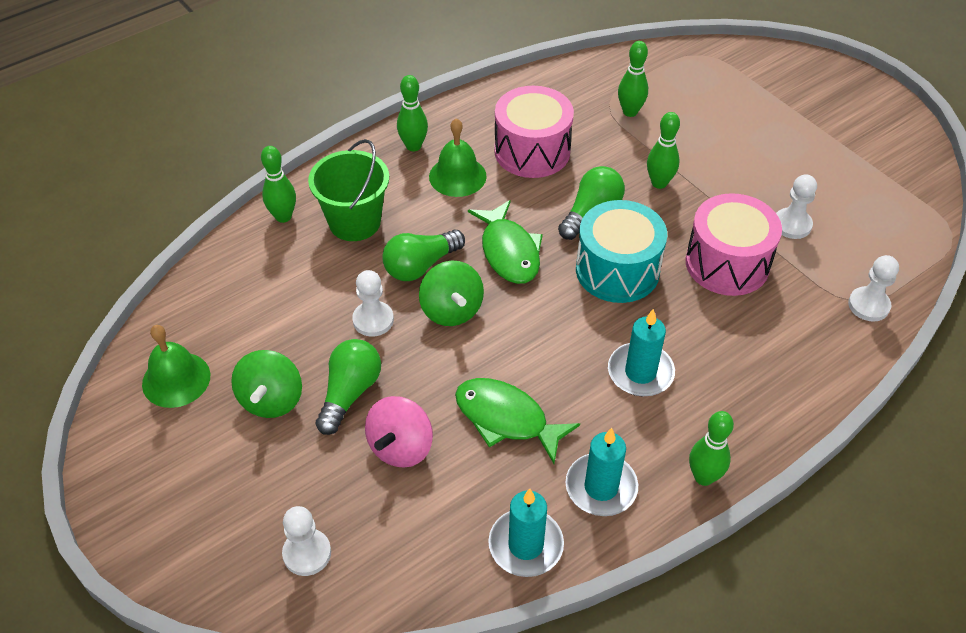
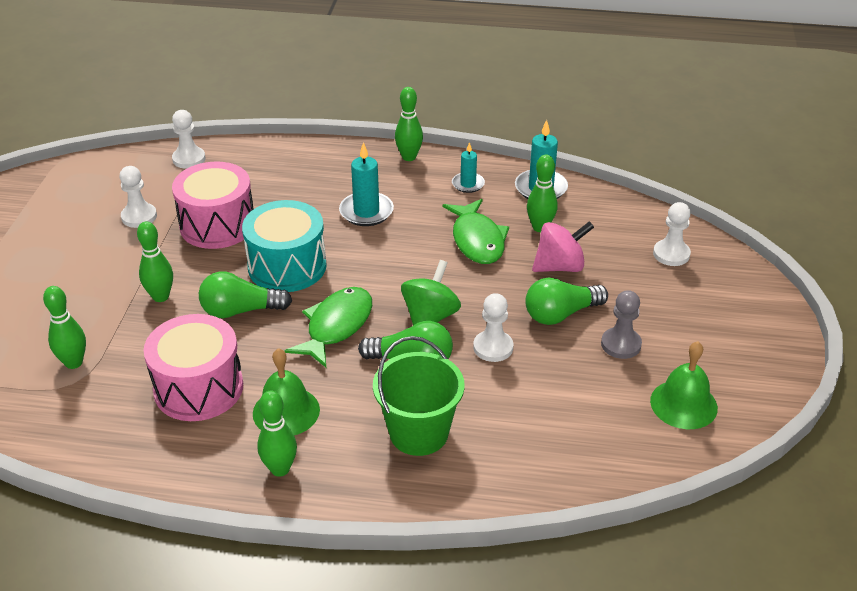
camera: 135 degrees left, 10 degrees down
(271, 400) = (621, 344): green spinning top -> grey pawn
(283, 216) = (473, 484): green bowling pin -> green bowling pin (540, 227)
(601, 487) = (468, 184): turquoise candle -> turquoise candle, size x0.63

